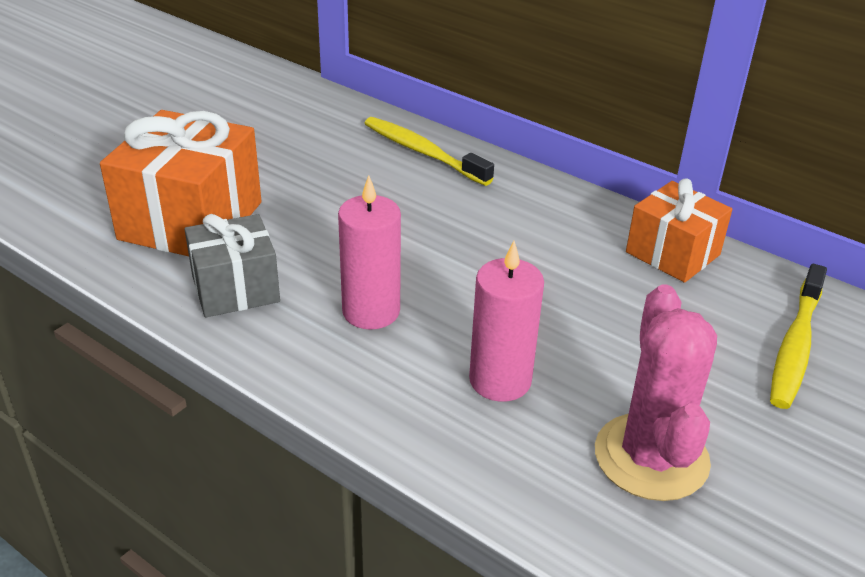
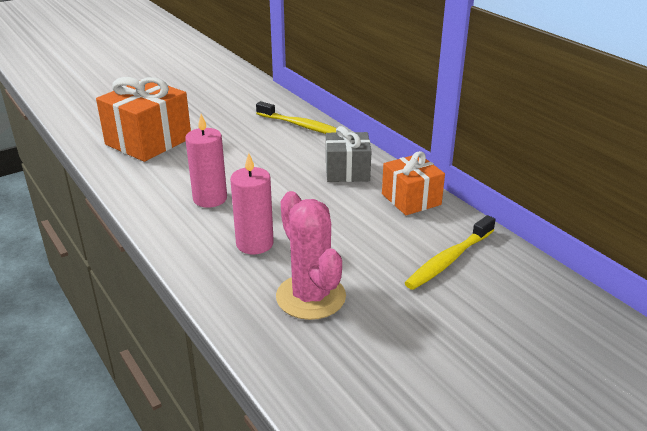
camera: 20 degrees right, 5 degrees down
(235, 289) = (147, 176): grey gift -> grey gift (347, 171)
(423, 152) = (301, 126): yellow toothbrush -> yellow toothbrush turned 150 degrees clockwise
(651, 457) = (310, 297): pink cactus -> pink cactus turned 45 degrees counterclockwise

